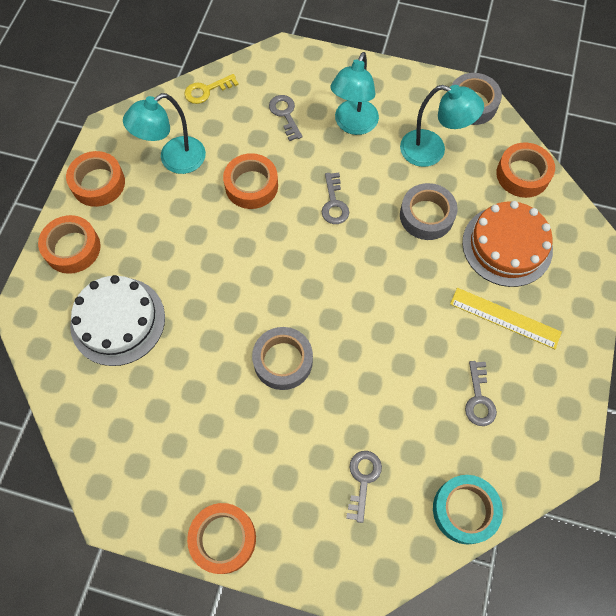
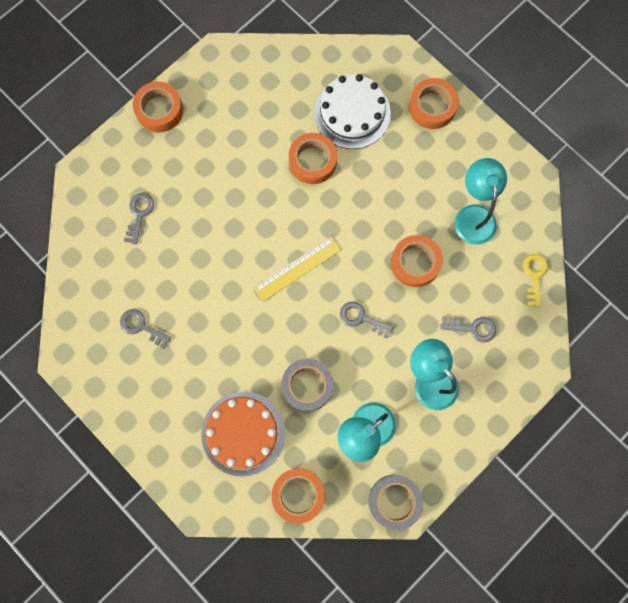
camera: 120 degrees right, 10 degrees up
(98, 183) = (483, 149): orange tape -> orange tape (312, 161)
(283, 361) = (253, 208): grey tape -> none
(363, 480) = (139, 214): grey key -> grey key turned 120 degrees counterclockwise
(464, 510) = (78, 267): turquoise tape -> none
(505, 318) = (187, 388): yellow ruler -> yellow ruler (297, 269)

